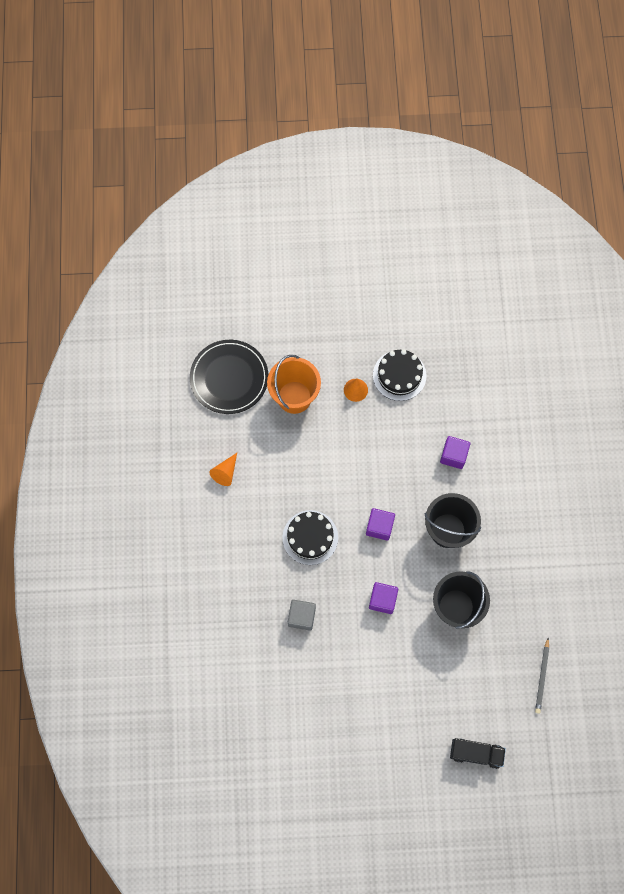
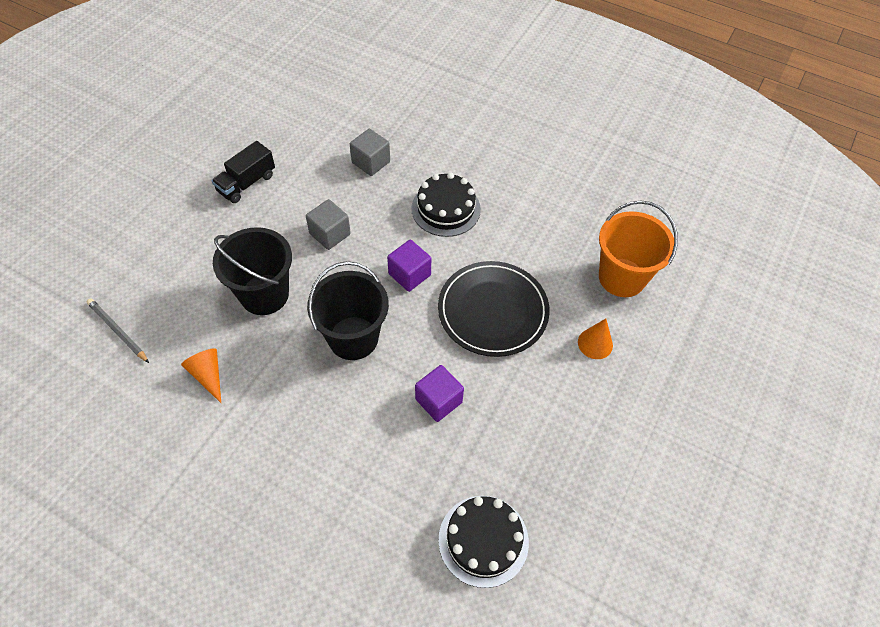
camera: 120 degrees right, 15 degrees down
(225, 472) = (568, 176): orange cone -> orange cone (208, 375)
(229, 378) = (681, 230): black plate -> black plate (493, 311)
(382, 600) = (330, 234): purple cube -> grey cube
(399, 375) = (587, 403): black cake -> black cake (483, 540)
(475, 753) = (113, 226): black truck -> black truck (246, 183)

